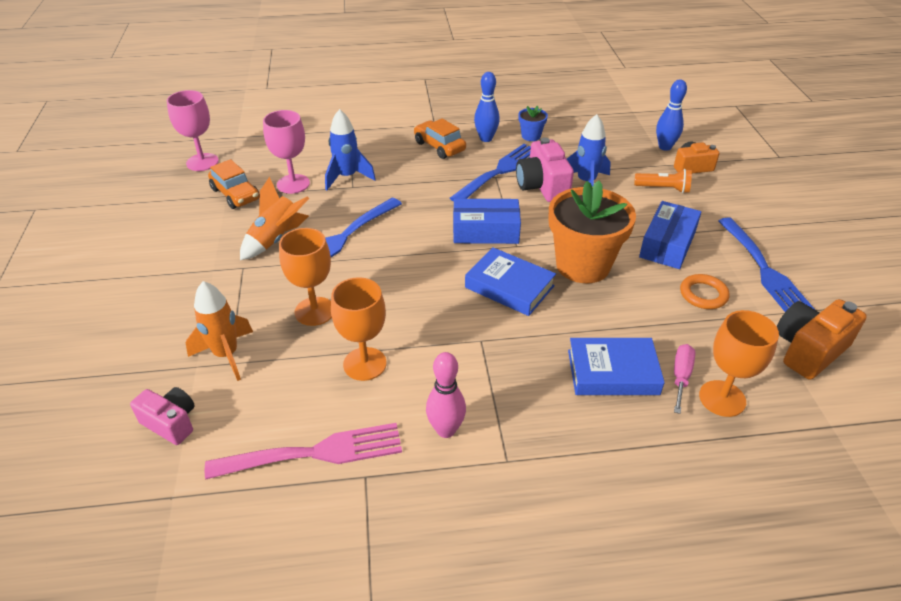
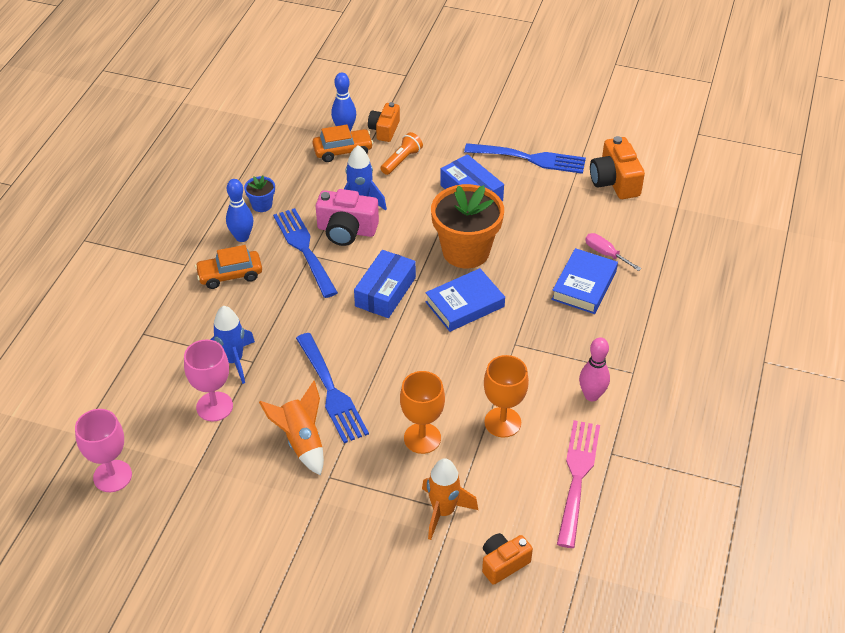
camera: 65 degrees left, 5 degrees up
(171, 423) = (503, 563): pink camera -> orange camera
(235, 194) = (200, 458): orange car -> orange car (343, 151)
(703, 294) = (536, 202): orange ring -> none
(722, 398) = (633, 244): orange goblet -> none

